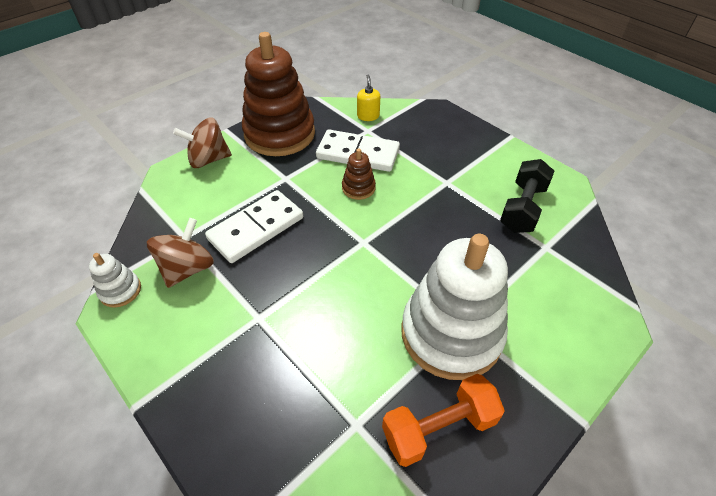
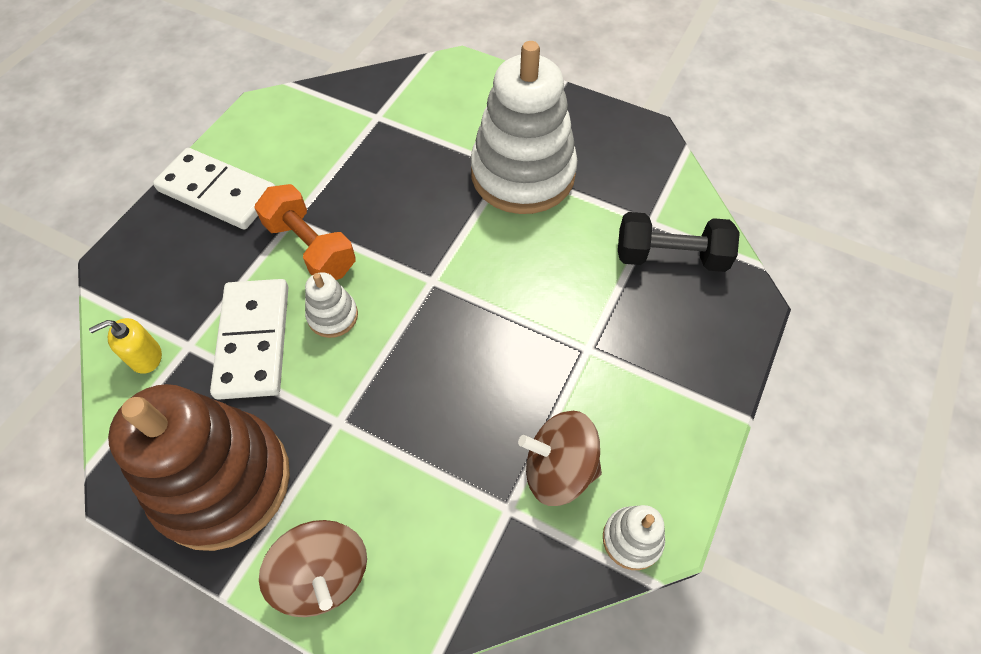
camera: 110 degrees left, 10 degrees up
(256, 228) = (455, 416): white domino -> white domino (217, 192)
(358, 188) = (333, 316): brown stacking toy -> white stacking toy
(439, 427) = (620, 166): orange dumbbell -> orange dumbbell (311, 247)
(522, 208) = (320, 141): black dumbbell -> black dumbbell (670, 256)

